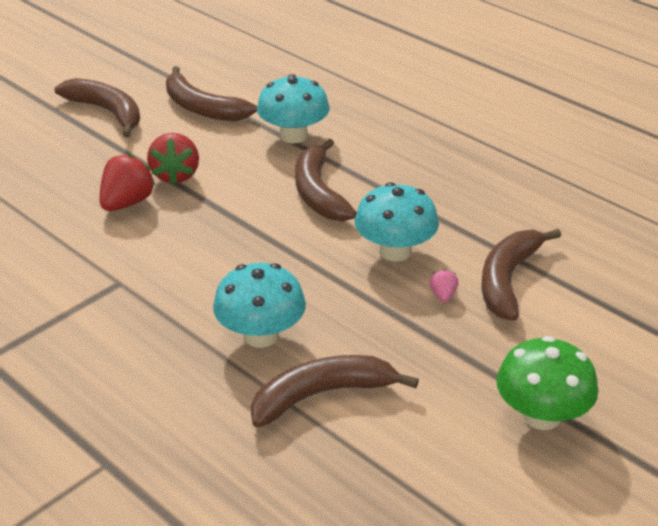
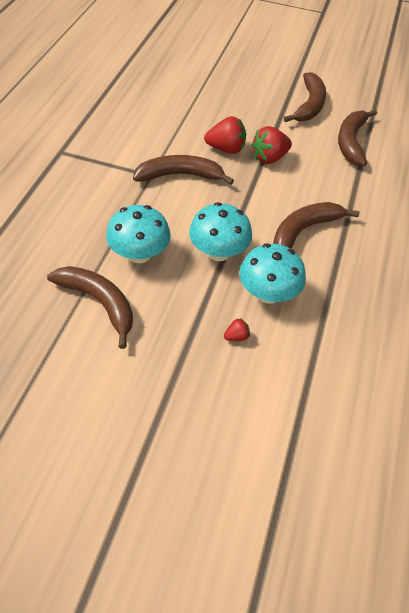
camera: 60 degrees right, 15 degrees up
(293, 136) = (359, 195): turquoise mushroom -> turquoise mushroom (218, 252)
(443, 295) = (236, 337): pink strawberry -> red strawberry
(508, 280) = (280, 372): brown banana -> brown banana (180, 175)
(541, 416) = (137, 437): green mushroom -> none

